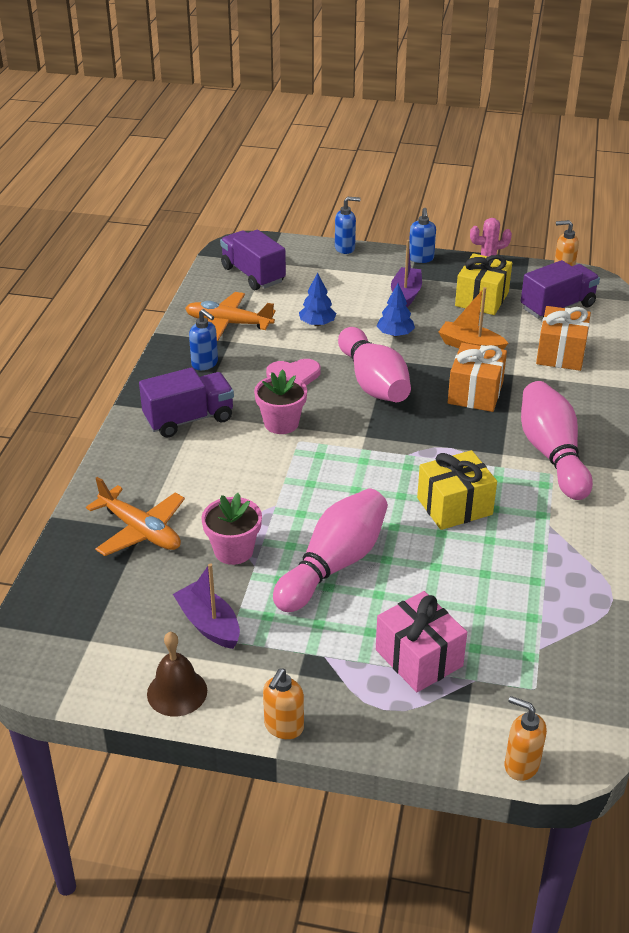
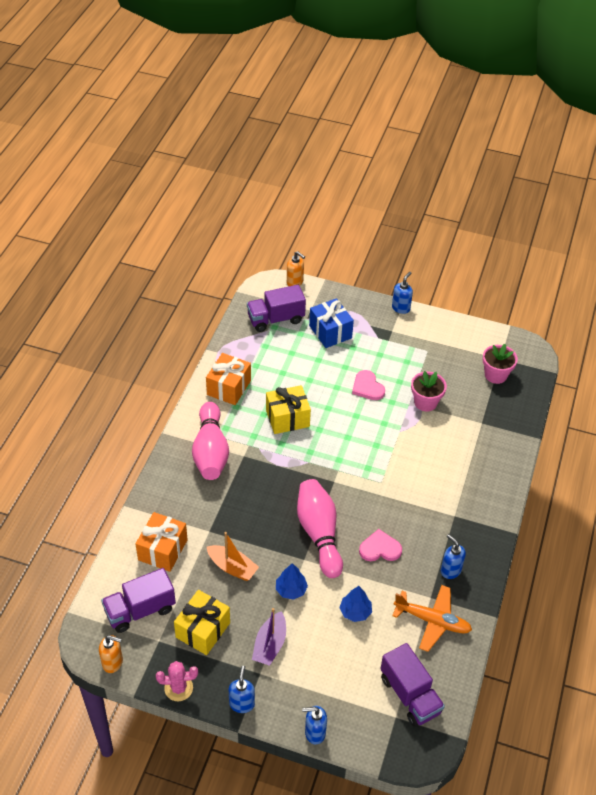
camera: 175 degrees left, 10 degrees up
(141, 531) = (482, 421): orange plane -> none
(177, 692) = (452, 328): brown bell -> none
(189, 419) = (459, 511): purple truck -> purple truck (276, 319)
(209, 624) = (438, 360): purple boat -> none
(281, 423) = (392, 499): pink flower pot -> pink flower pot (495, 375)
(283, 727) = (401, 308): orange soap dispenser -> blue soap dispenser
(334, 565) = (367, 387): pink bowling pin -> pink heart
(419, 658) = (330, 332): pink gift -> blue gift
(475, 393) = (244, 514): orange gift -> orange gift (229, 387)

